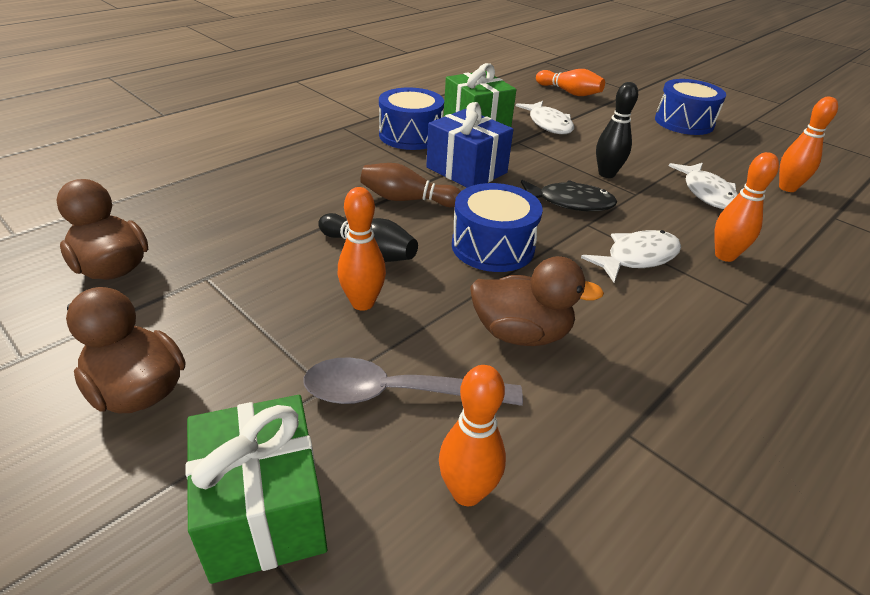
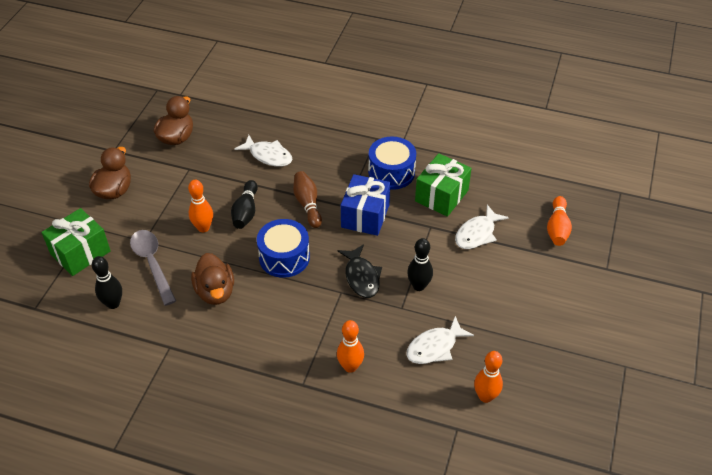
camera: 65 degrees right, 10 degrees up
(467, 492) = (113, 304): orange bowling pin -> black bowling pin
(637, 257) = (317, 323): white fish -> white fish (268, 156)
(684, 122) = (563, 315): blue drum -> none

